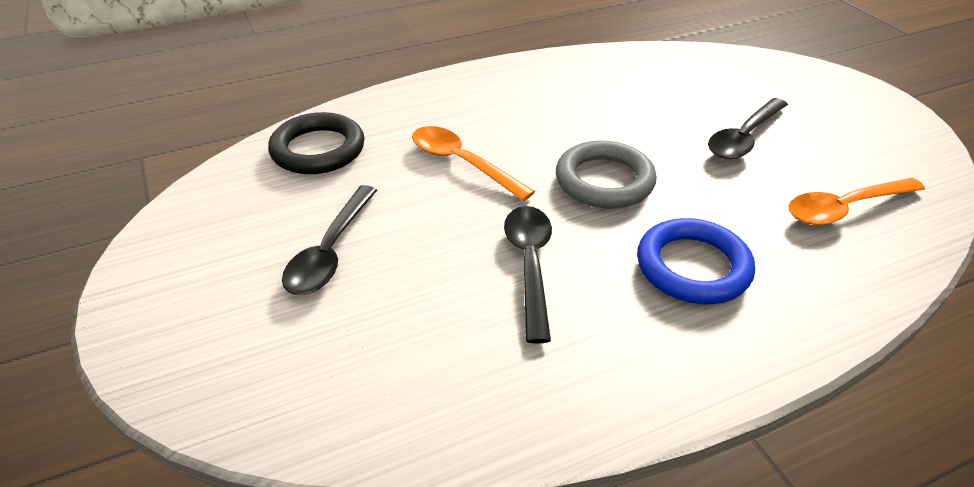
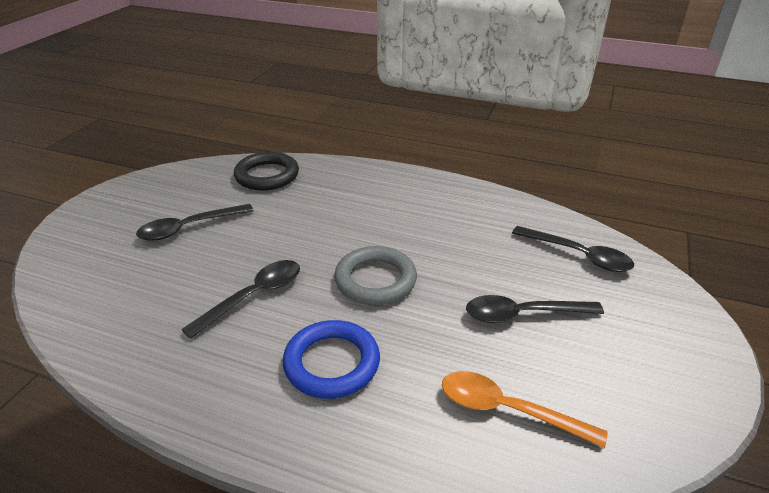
camera: 45 degrees right, 5 degrees down
(462, 163) = (318, 222): orange spoon -> none
(703, 73) = (578, 255): none -> black spoon

